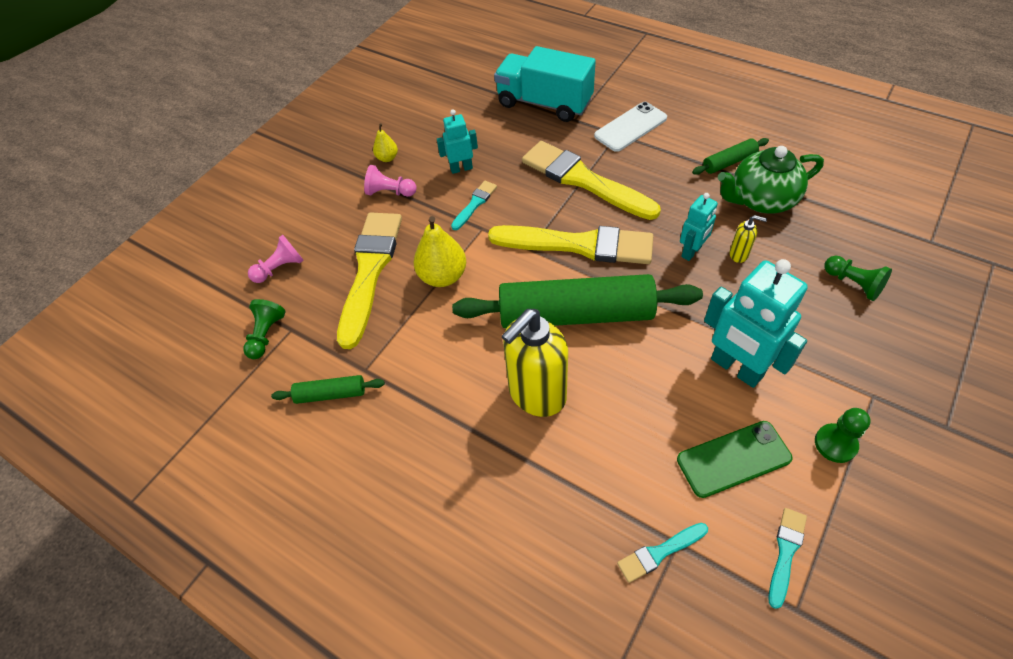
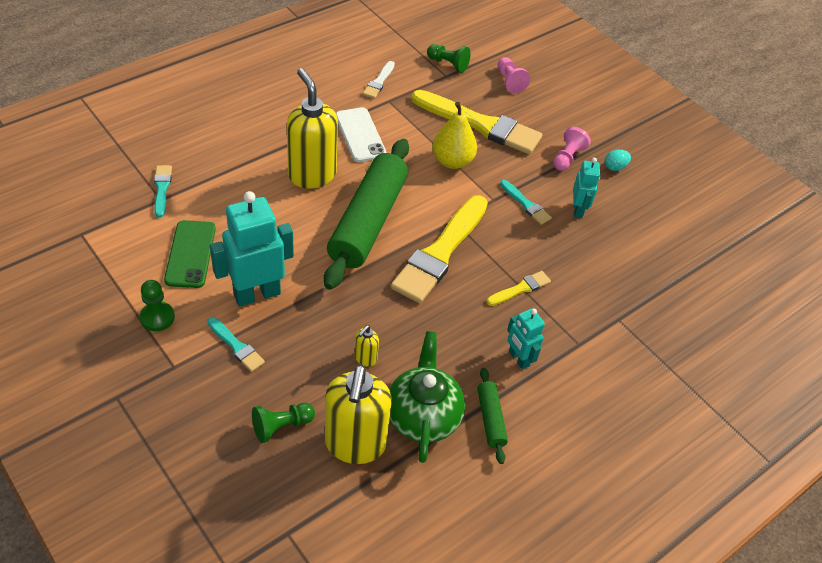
camera: 100 degrees right, 5 degrees down
(331, 394) = (379, 82): green rolling pin -> white brush
(387, 158) = (615, 167): yellow pear -> turquoise egg
(544, 103) = (655, 304): turquoise truck -> none
(584, 180) = (520, 289): yellow brush -> yellow brush, size x0.45
(630, 127) = (585, 360): white phone -> white phone (360, 135)
(691, 252) = (388, 325): turquoise robot -> turquoise robot (518, 359)
(785, 552) = (114, 247): turquoise brush -> turquoise brush (236, 346)
(823, 230) = (355, 444): none -> yellow soap dispenser

